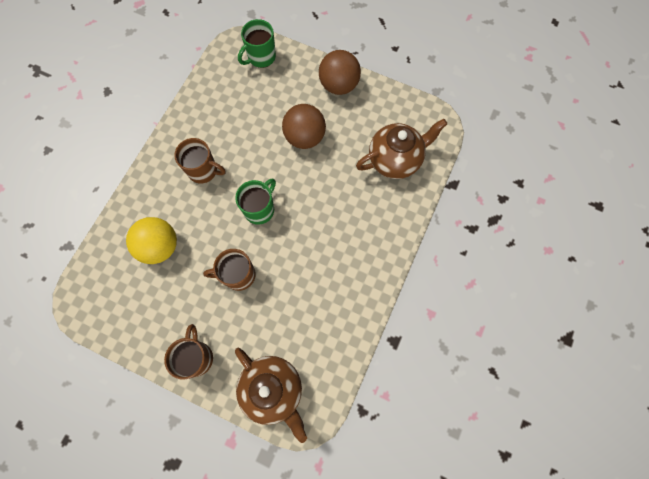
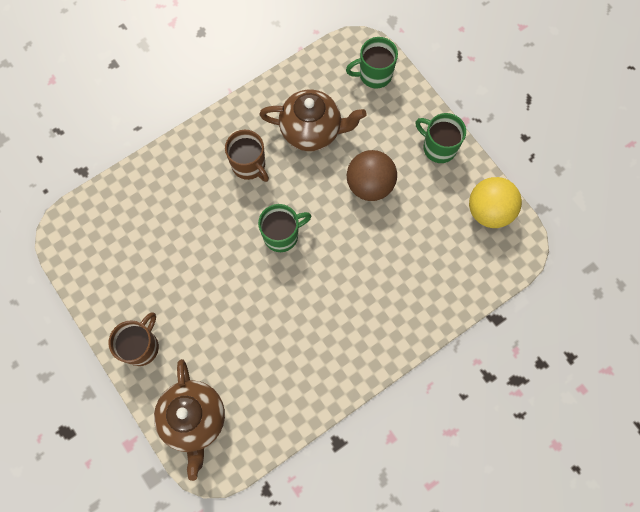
camera: 30 degrees right, 0 degrees up
(160, 246) = (166, 219): yellow ball -> yellow ball (489, 211)
(238, 275) = (224, 289): brown mug -> none
(339, 85) = (438, 147): brown ball -> green mug
(395, 160) = (450, 259): brown teapot -> brown teapot (312, 131)

